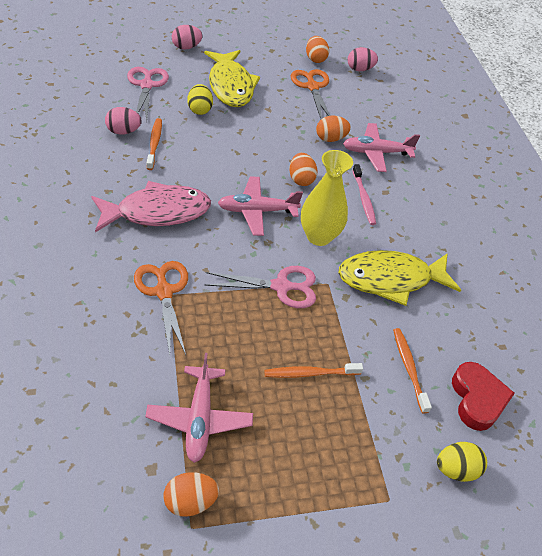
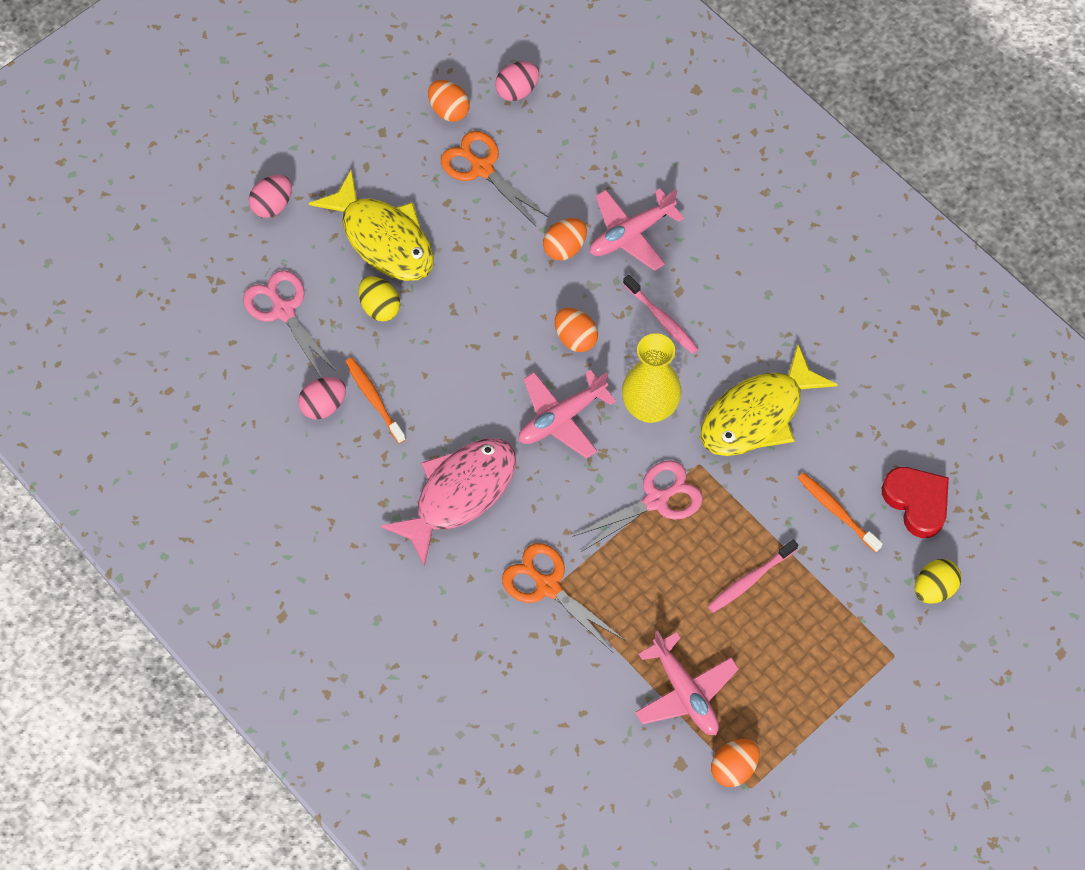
camera: 25 degrees left, 15 degrees up
(310, 373) = (750, 580): orange toothbrush -> pink toothbrush

